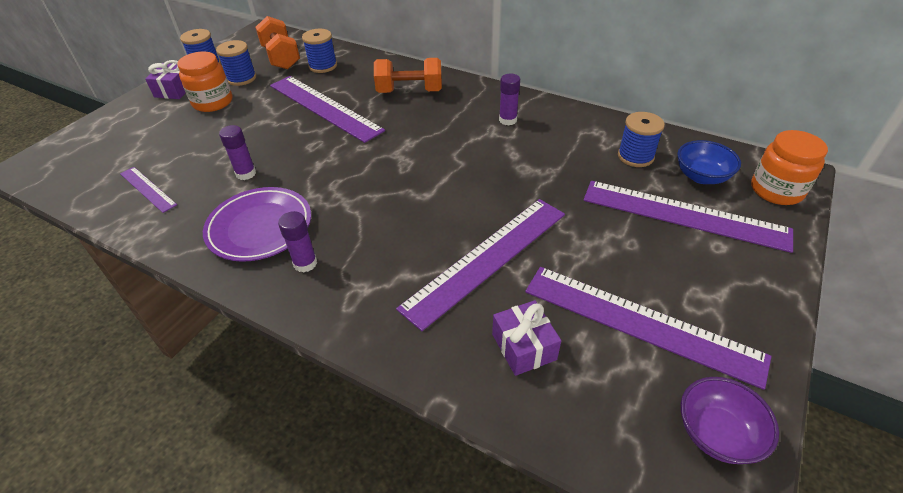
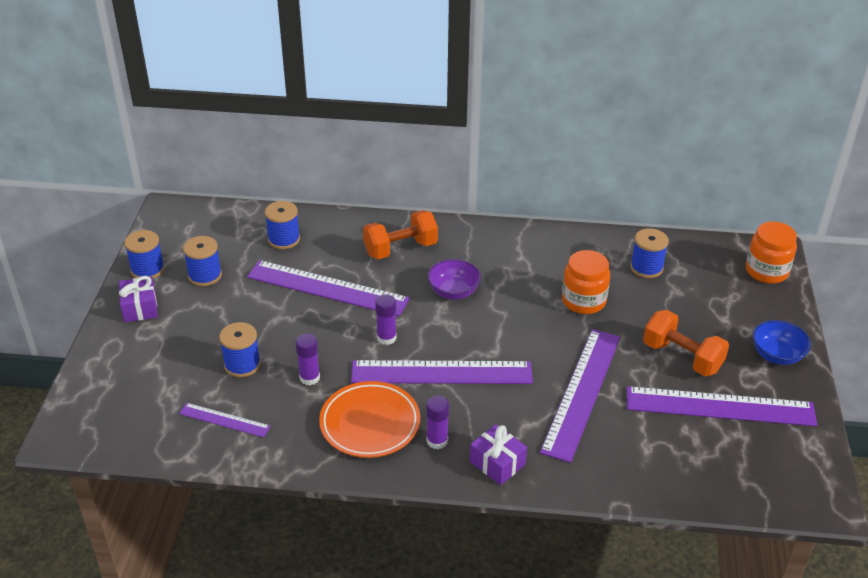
camera: 25 degrees left, 5 degrees down
(204, 149) = (242, 364): none -> blue spool
(213, 102) = (200, 312): orange jar -> orange jar (583, 301)
(260, 227) = (370, 423): purple plate -> orange plate
(281, 57) = (227, 239): orange dumbbell -> orange dumbbell (682, 357)
(508, 120) = (516, 258): purple glue stick -> purple glue stick (386, 338)
(524, 347) = (650, 449): purple gift -> purple gift (497, 463)
(684, 215) = (709, 312): purple ruler -> purple ruler (441, 372)
(701, 176) = (706, 273): blue bowl -> blue bowl (776, 355)
(716, 433) = (800, 463): purple bowl -> purple bowl (453, 292)

